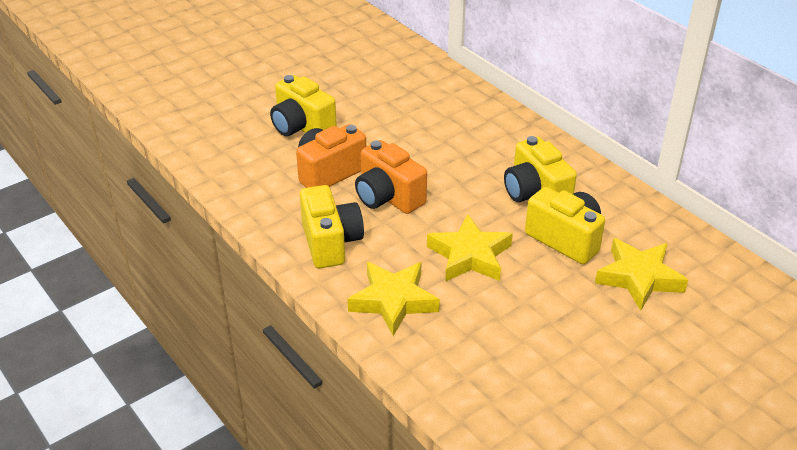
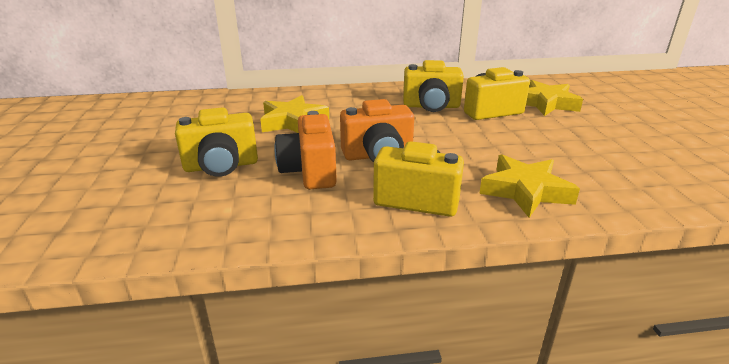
camera: 60 degrees left, 10 degrees down
(470, 255) = (485, 145): yellow star -> yellow star (293, 121)

